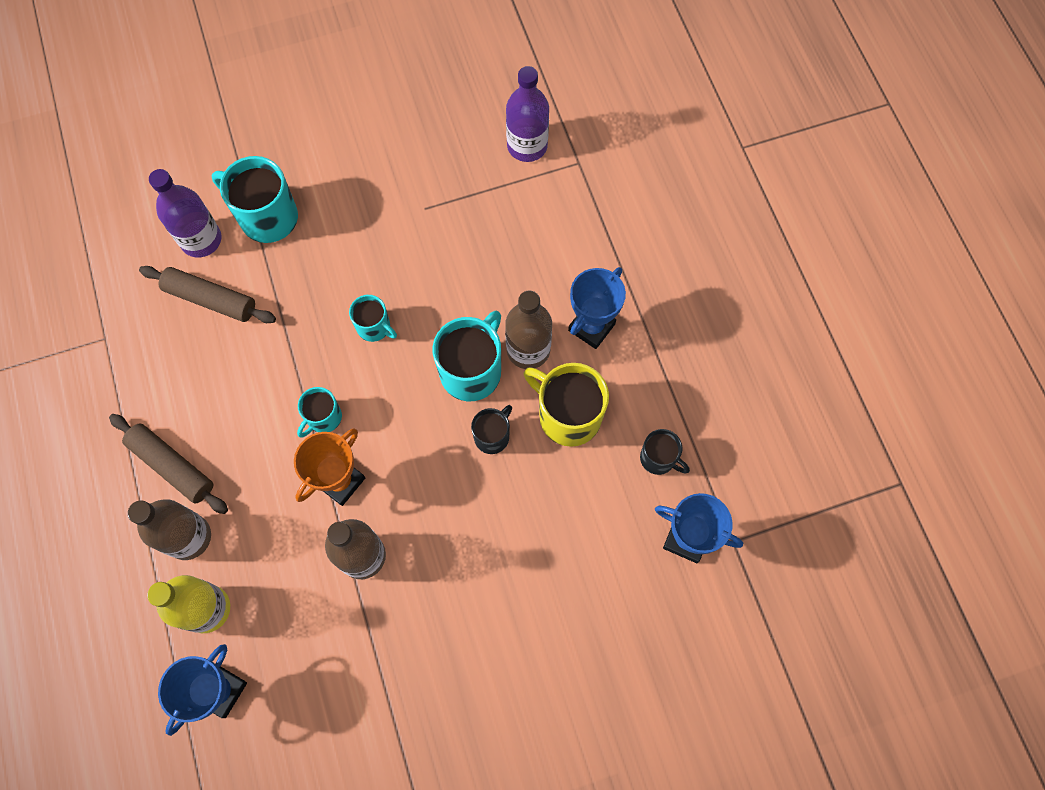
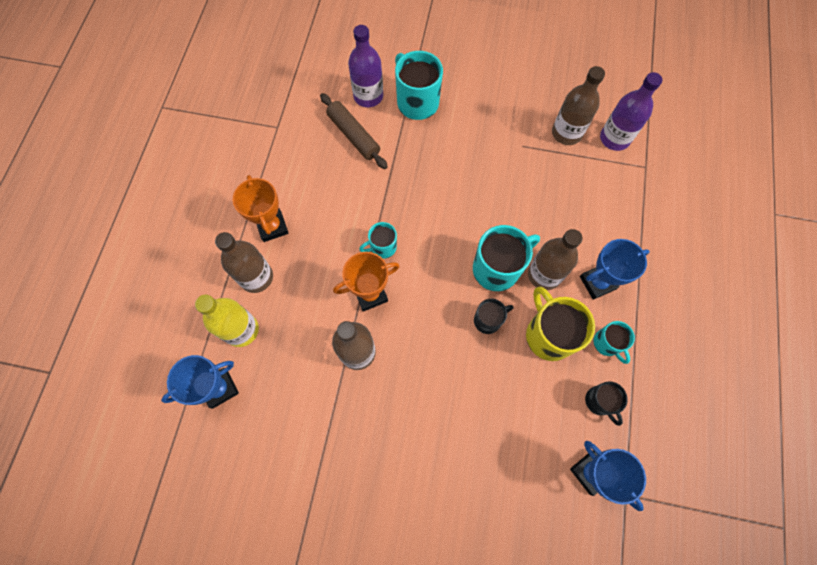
camera: 30 degrees right, 0 degrees up
(172, 466) = (272, 227): brown rolling pin -> orange trophy
(374, 327) = (447, 206): turquoise mug -> turquoise mug (607, 343)
(468, 167) = (566, 133): none -> brown bottle

